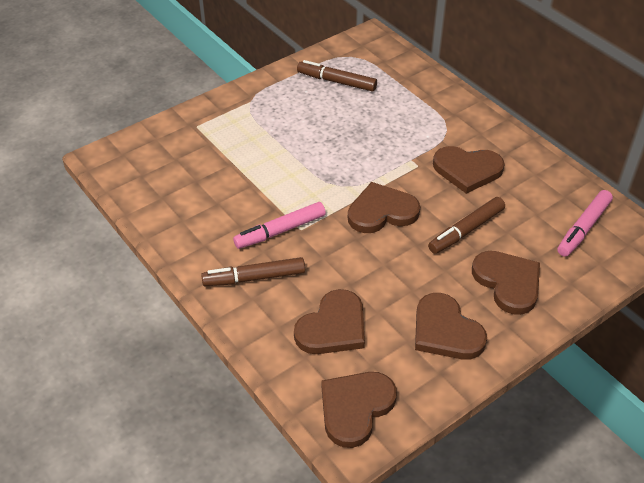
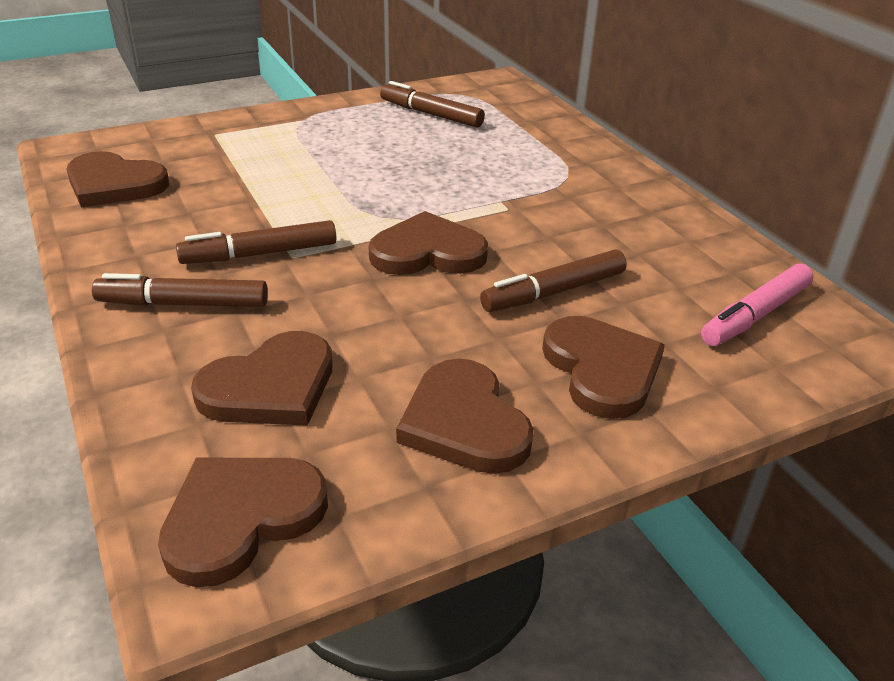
camera: 10 degrees right, 10 degrees down
(280, 231) = (259, 254): pink marker -> brown marker
(467, 170) = (582, 222): brown heart -> brown heart (114, 184)

